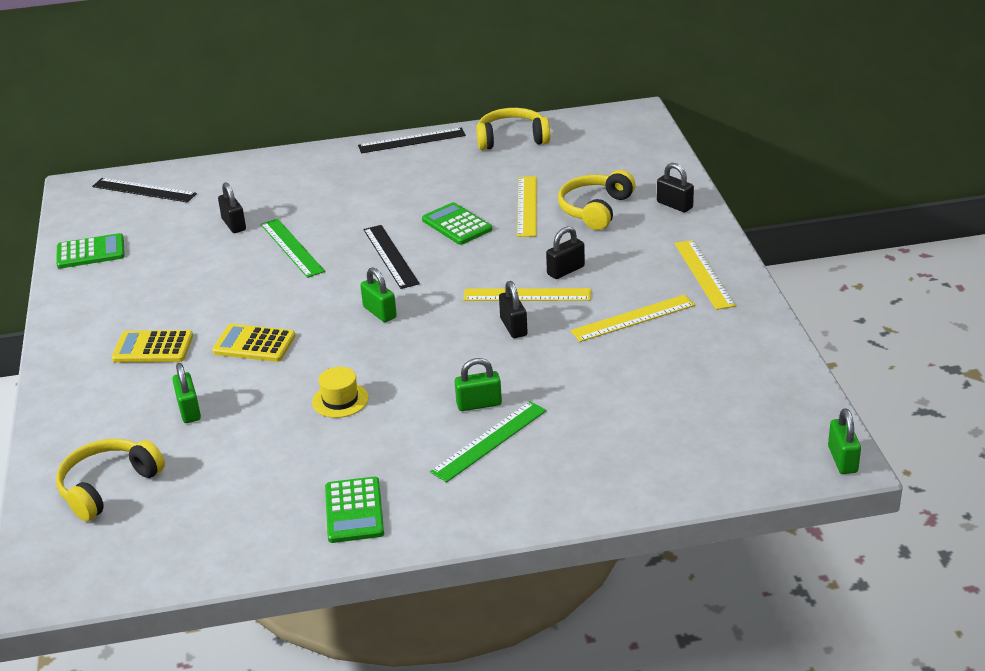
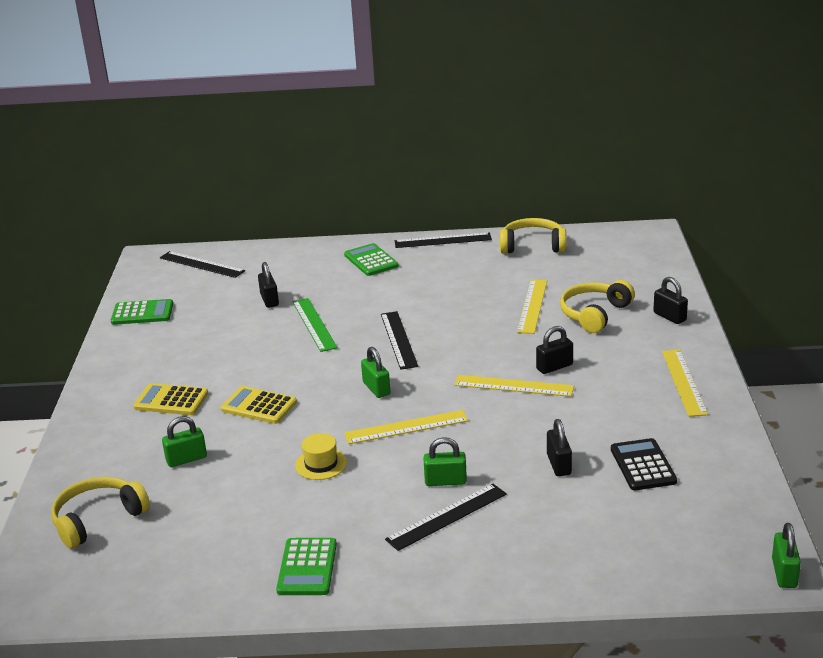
camera: 10 degrees right, 5 degrees down
(189, 410) = (186, 459): green padlock -> green padlock turned 75 degrees clockwise
(457, 225) = (465, 317): green calculator -> green calculator (371, 260)
(489, 441) = (447, 517): green ruler -> black ruler
(513, 327) = (494, 414): black padlock -> black padlock (559, 464)
(633, 318) = (607, 416): yellow ruler -> yellow ruler (406, 427)
(680, 365) = (643, 465): none -> black calculator

